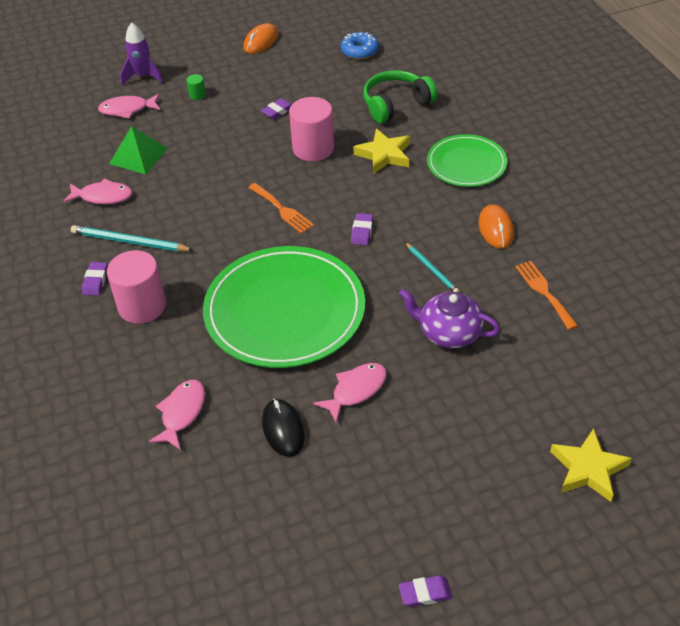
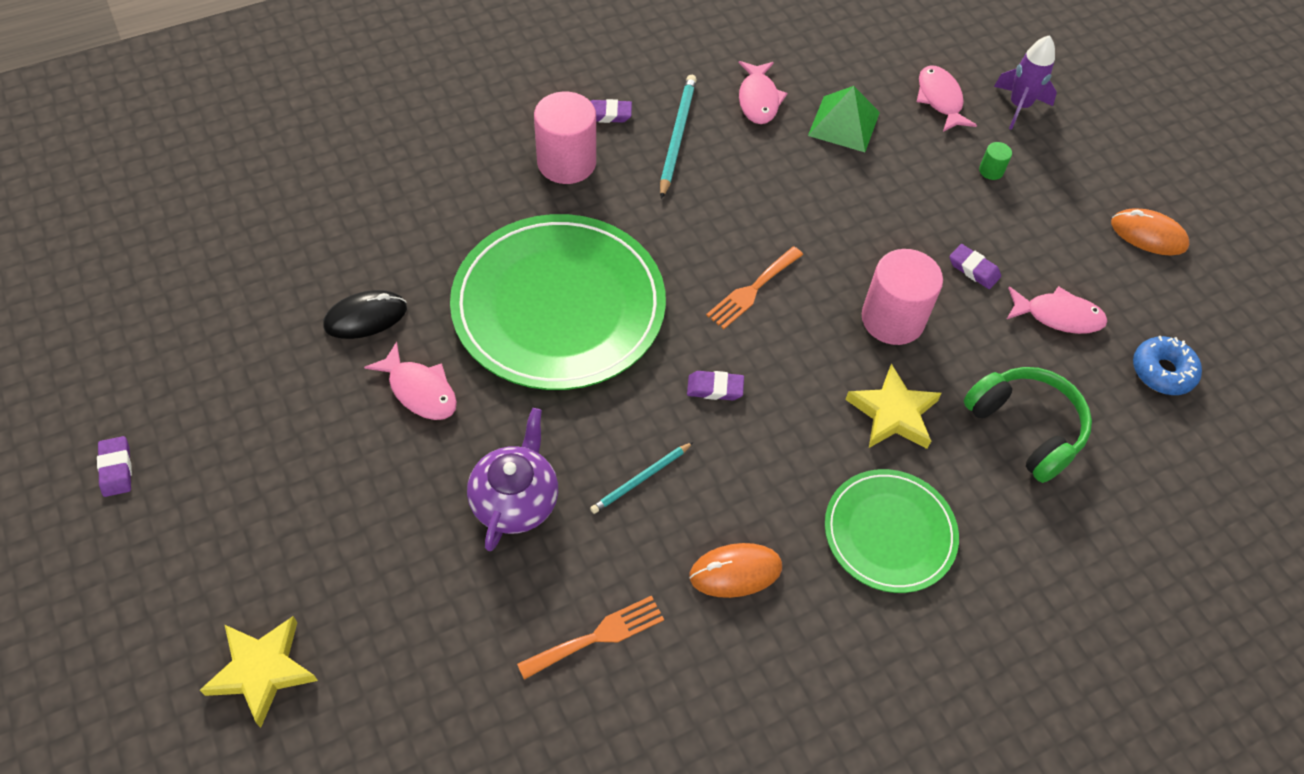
camera: 80 degrees right, 10 degrees up
(182, 413) = (399, 219): pink fish -> pink fish (1058, 316)

